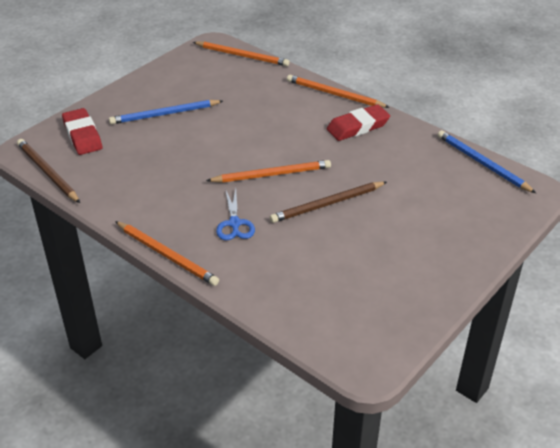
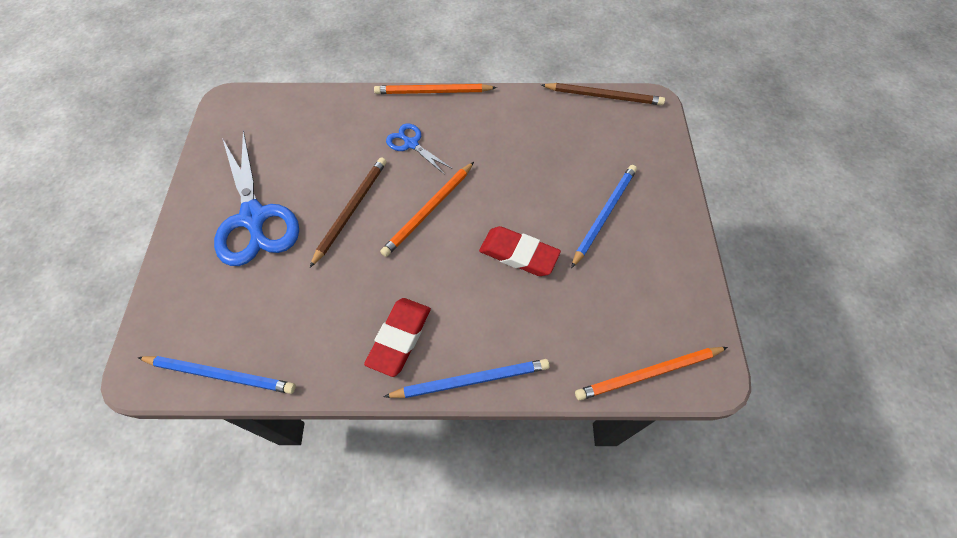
camera: 140 degrees right, 20 degrees up
(82, 135) = (634, 143): red eraser -> red eraser (518, 254)
(334, 94) = (471, 380): orange pencil -> blue pencil
(407, 239) = (254, 218): none -> blue scissors

